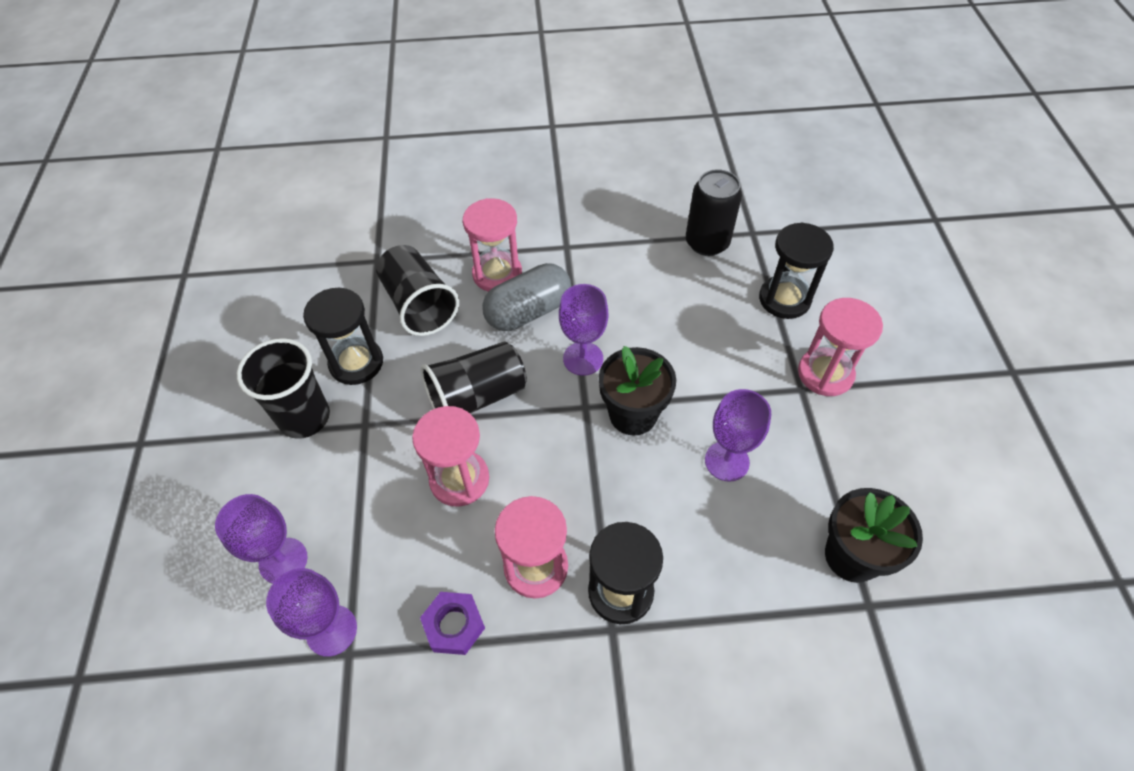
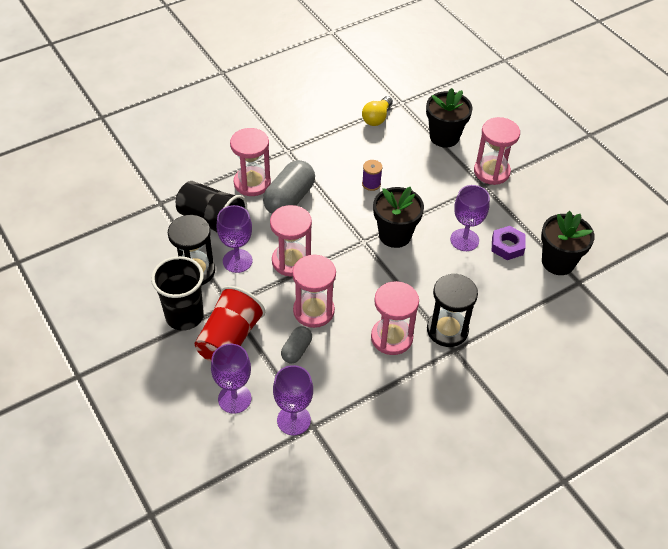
camera: 30 degrees left, 5 degrees down
(334, 472) = (230, 338): none -> red cup
(402, 527) = (296, 350): none -> grey capsule
(454, 625) = (364, 386): purple nut -> purple nut (507, 246)
(477, 397) = (291, 261): black cup -> pink hourglass
(583, 358) = (343, 214): purple goblet -> purple goblet (237, 261)
(645, 329) = (371, 184): none -> purple spool
(707, 242) = (377, 118): black can -> yellow light bulb
(784, 299) = (444, 137): black hourglass -> black flower pot

